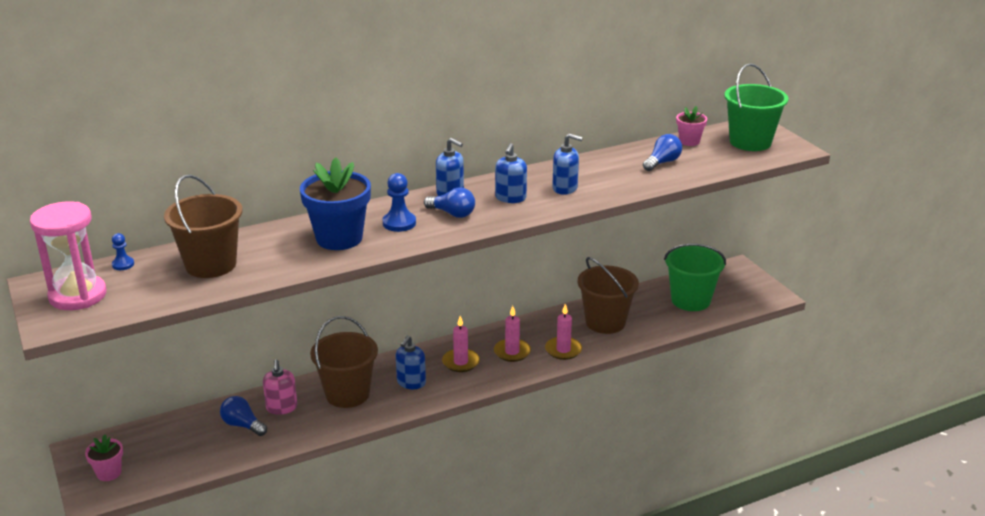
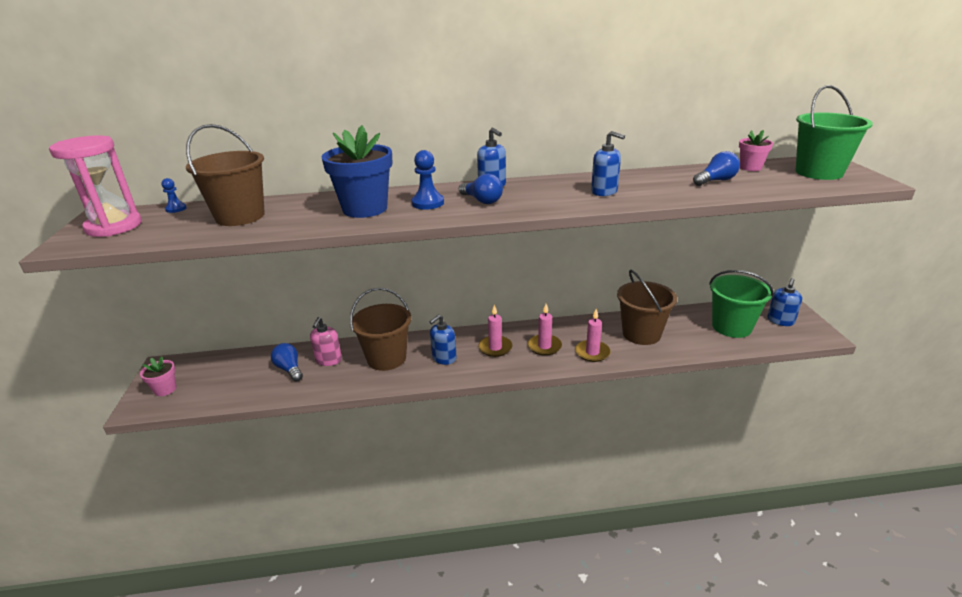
camera: 20 degrees right, 0 degrees up
(510, 198) = (546, 194): blue soap dispenser -> blue soap dispenser (780, 321)

